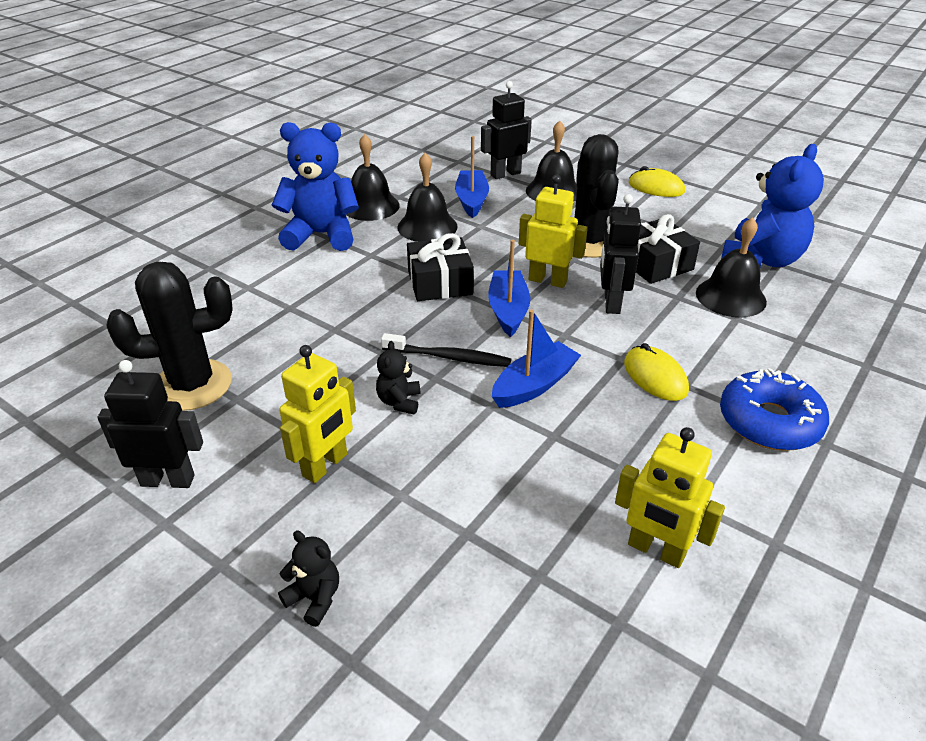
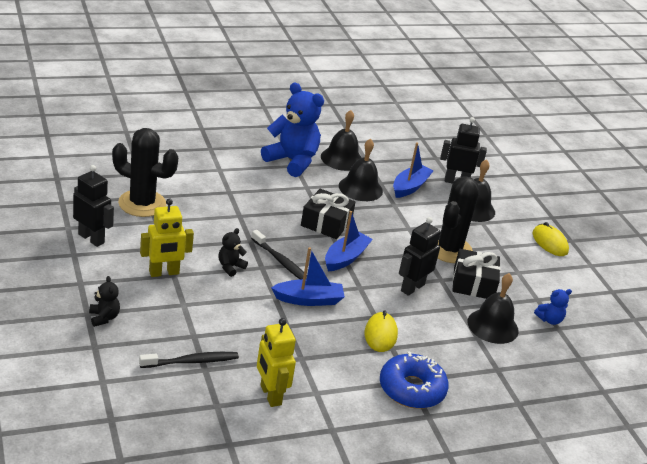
camera: 30 degrees right, 5 degrees down
(509, 577) = (191, 361): none -> black toothbrush
(547, 280) = (391, 256): yellow robot -> none
(761, 260) = (549, 320): blue teddy bear -> blue teddy bear, size x0.45

